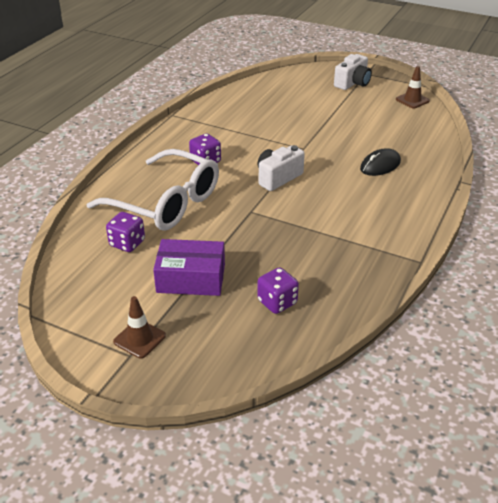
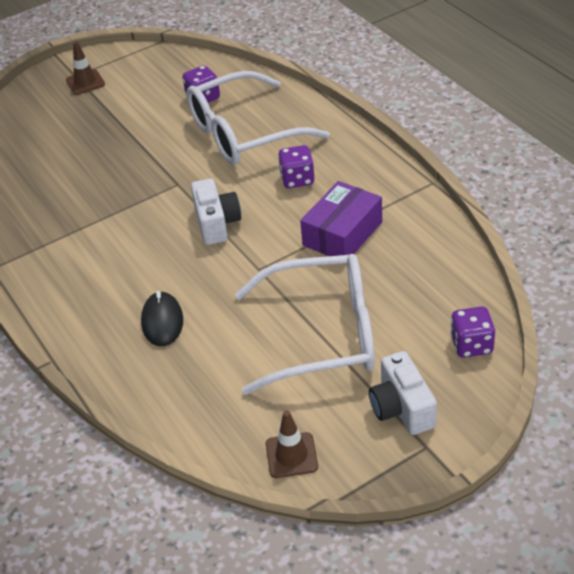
camera: 125 degrees right, 5 degrees up
(191, 278) = (122, 121): purple box -> purple box (342, 233)
(277, 302) = (45, 158): purple dice -> purple dice (471, 345)
(331, 114) = (322, 335): none -> white glasses

